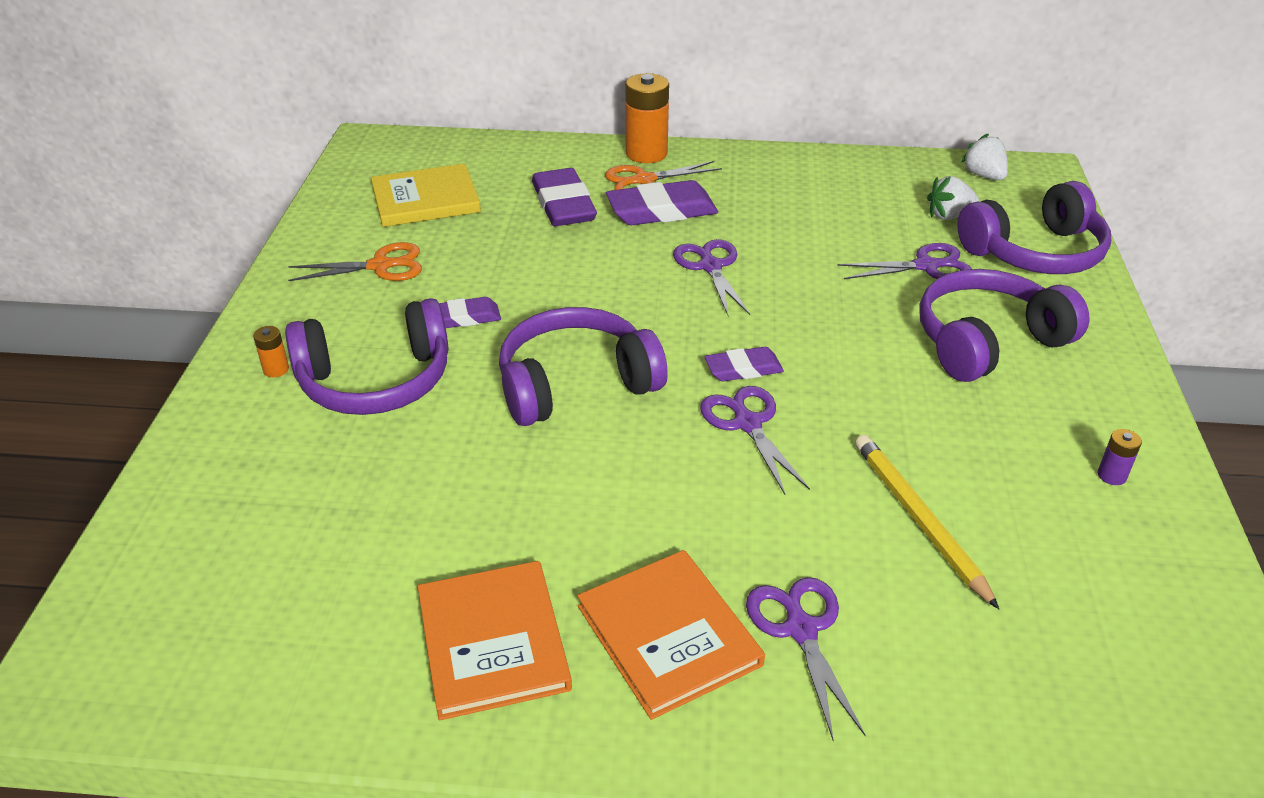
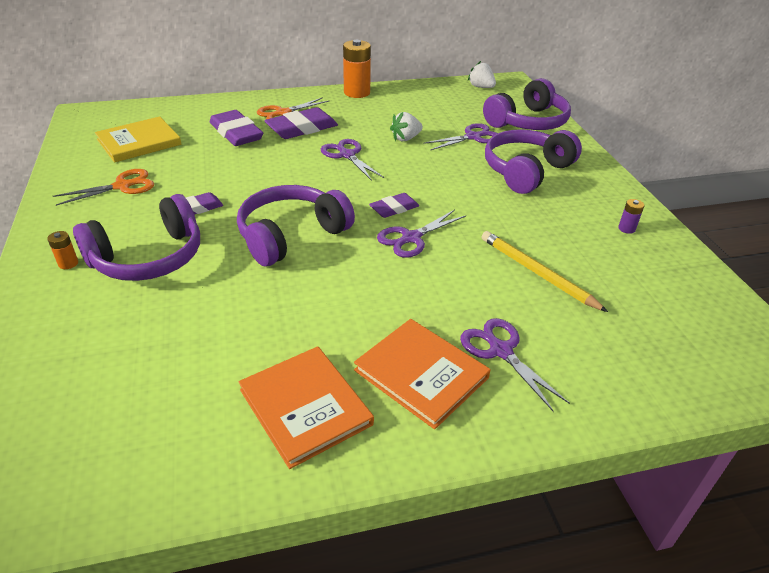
camera: 20 degrees left, 0 degrees up
(646, 153) = (277, 98): orange battery -> orange battery (357, 93)
(747, 423) = (410, 238): purple scissors -> purple scissors turned 90 degrees counterclockwise
(949, 216) = (472, 109): white strawberry -> white strawberry (406, 138)

